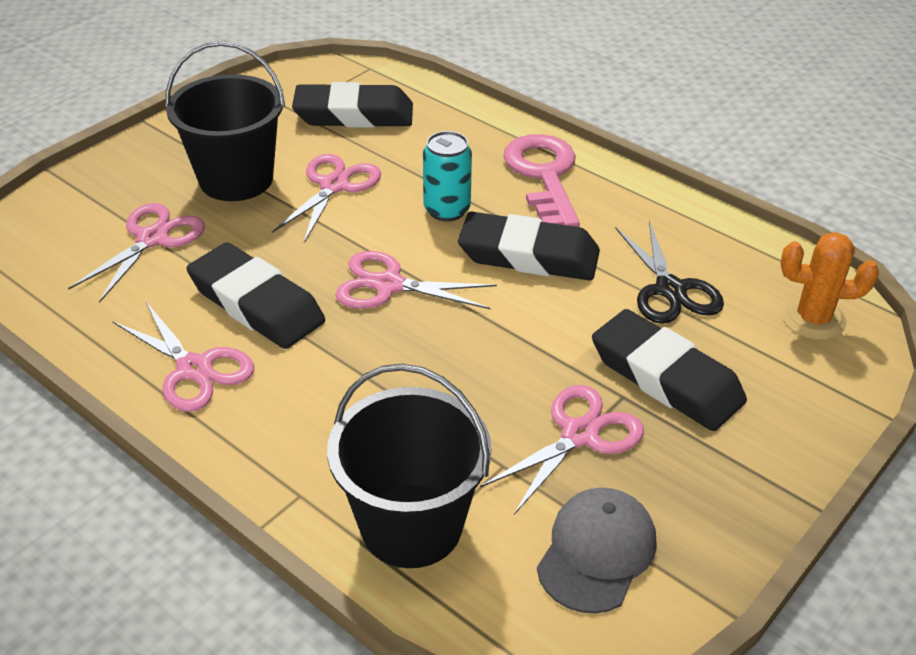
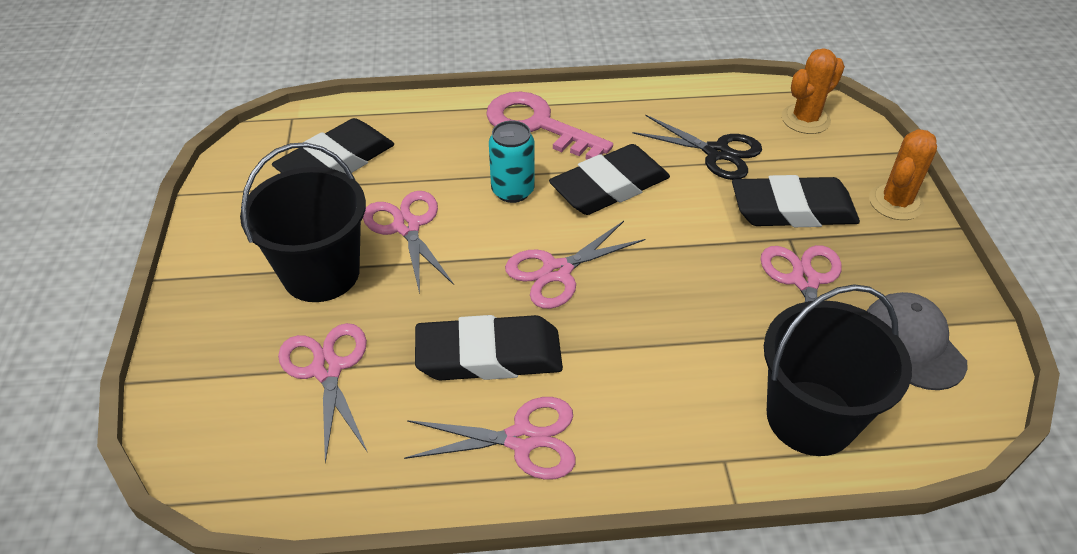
camera: 45 degrees left, 5 degrees up
(787, 443) = (895, 202): none -> orange cactus

